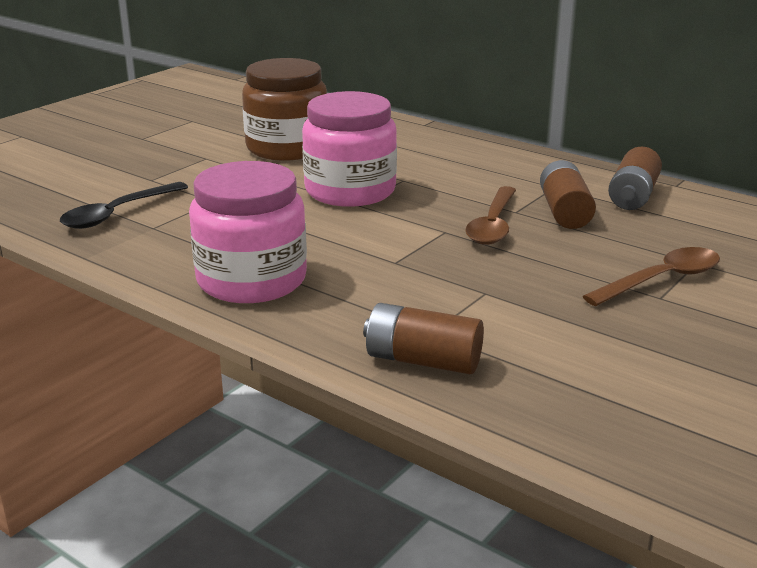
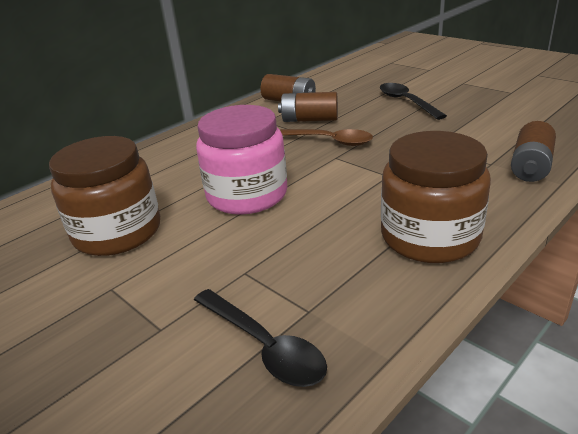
camera: 80 degrees left, 5 degrees up
(251, 280) = (430, 237): pink jar -> brown jar
(661, 280) = (406, 102): brown spoon -> black spoon

